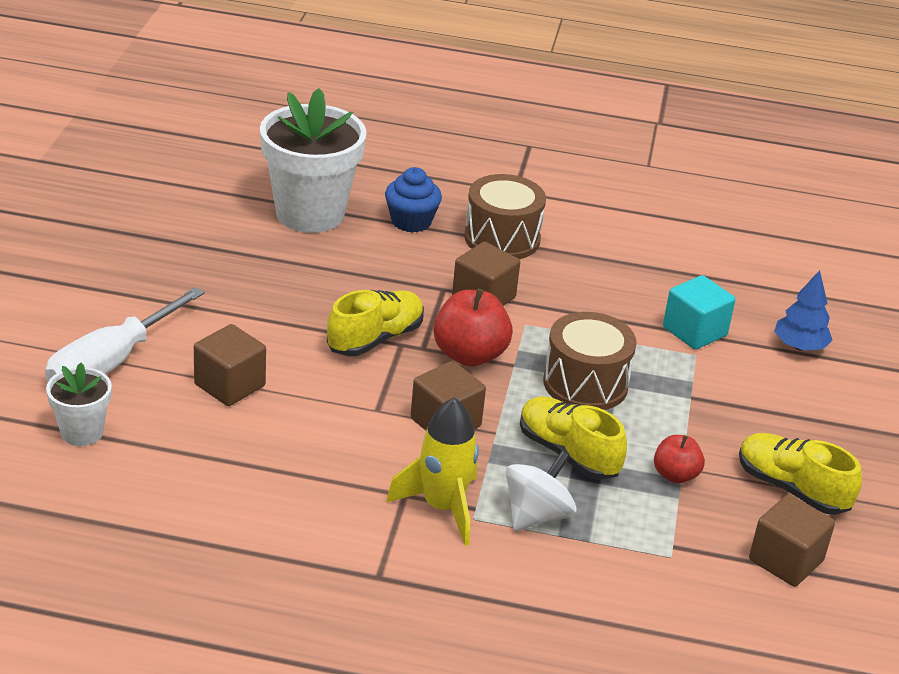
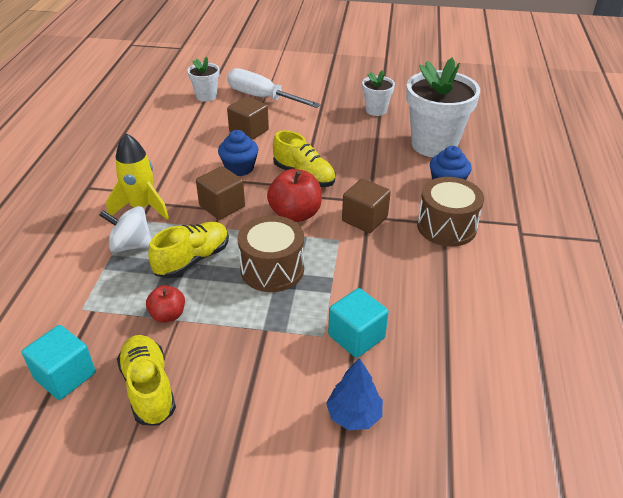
camera: 90 degrees right, 5 degrees up
(194, 248) = (376, 110): none -> white flower pot
(344, 401) = (239, 168): none -> blue cupcake
(536, 515) = (131, 245): white spinning top -> white spinning top turned 150 degrees clockwise
(785, 560) = (65, 376): brown cube -> turquoise cube
(791, 488) = (149, 388): yellow shoe -> yellow shoe turned 60 degrees counterclockwise

